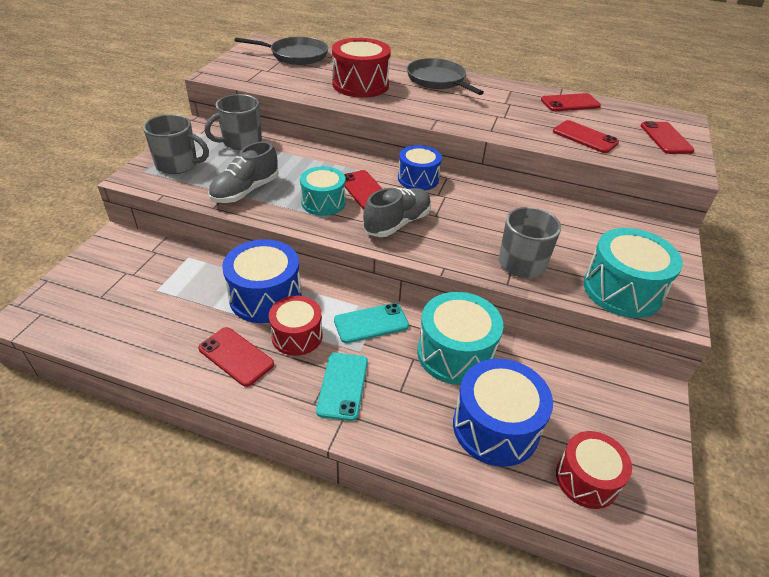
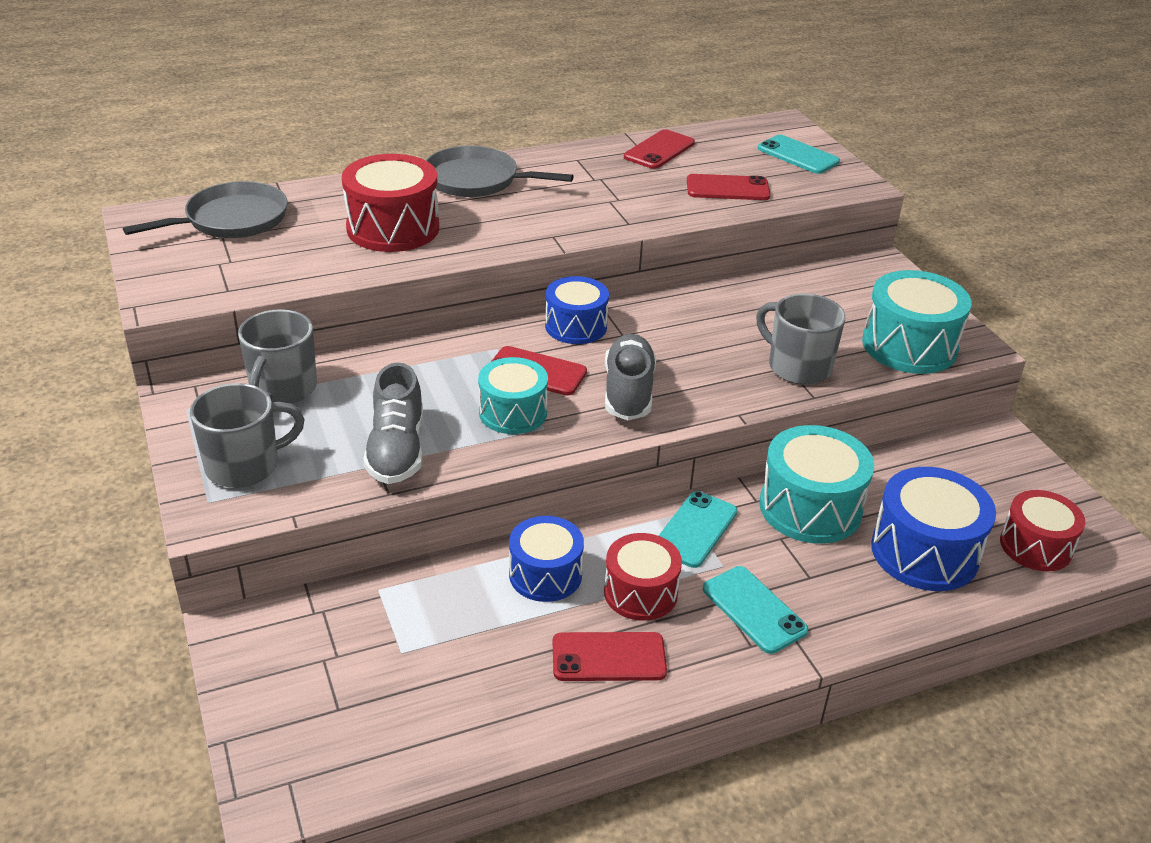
camera: 40 degrees left, 5 degrees down
(265, 297) = (545, 574): blue drum -> blue drum, size x0.67
(666, 138) = (798, 155): red phone -> turquoise phone

